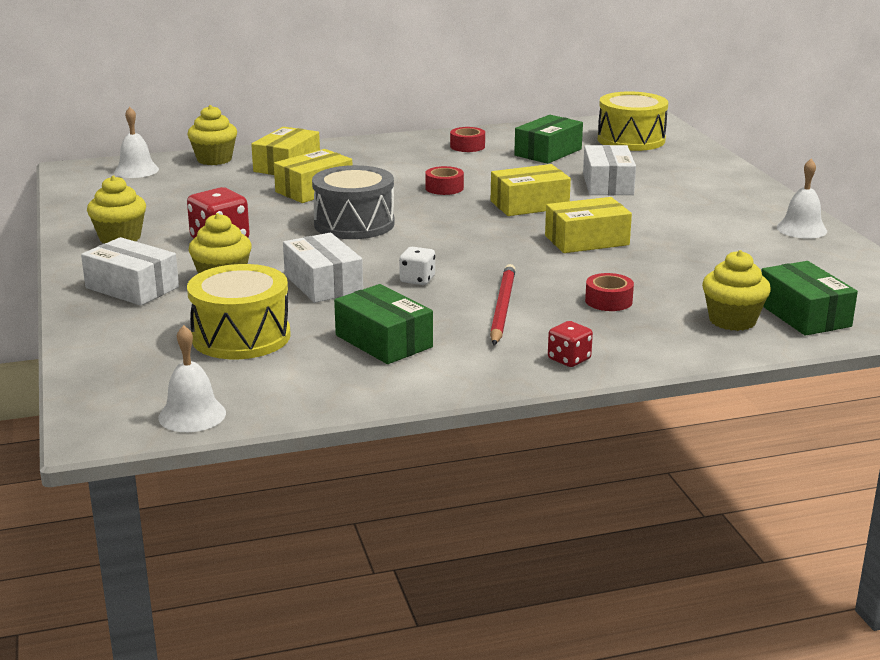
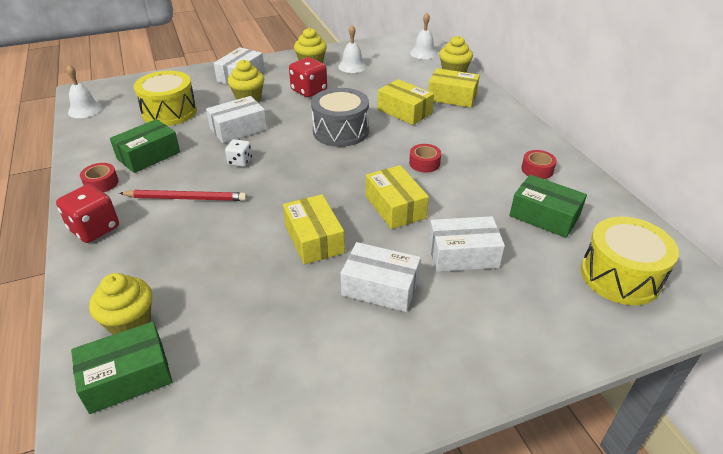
camera: 85 degrees right, 15 degrees up
(569, 359) = (94, 229): red dice -> red dice, size x1.69
(608, 301) = (187, 249): red tape -> red tape (101, 183)
(658, 216) = (380, 287): none -> white box
(801, 229) = (356, 409): white bell -> white bell (352, 66)

